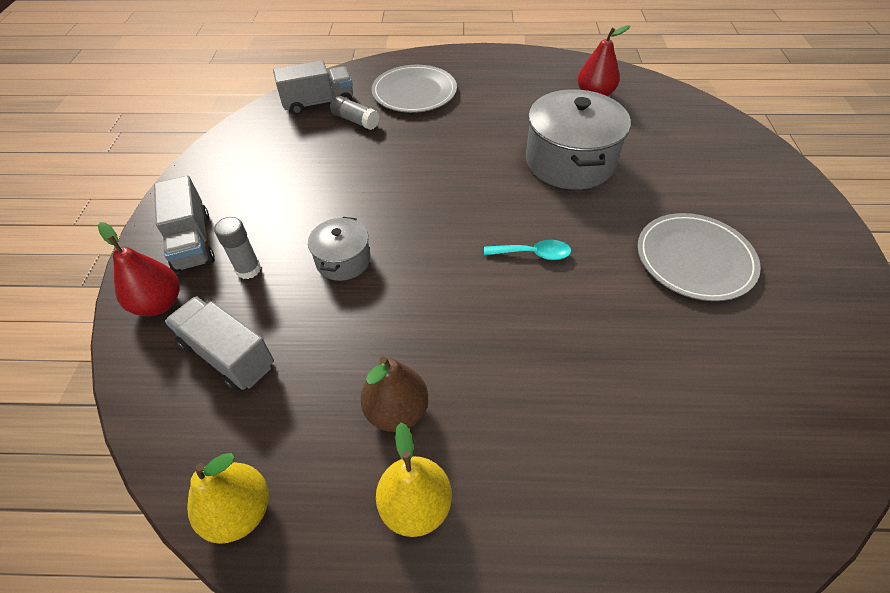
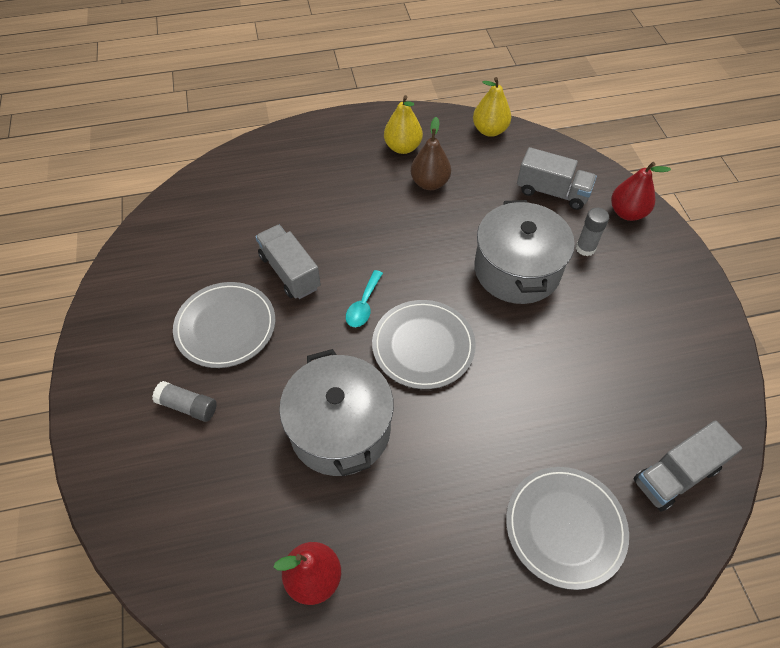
camera: 165 degrees right, 5 degrees up
(192, 241) = (650, 262): grey truck -> grey truck (290, 272)
(343, 260) = (517, 270): grey pot -> grey pot, size x1.90
(355, 120) = (608, 449): grey glue stick -> grey glue stick (188, 406)
(478, 207) = (423, 346): none -> grey plate
(533, 254) = (363, 305): turquoise spoon -> turquoise spoon turned 60 degrees counterclockwise

